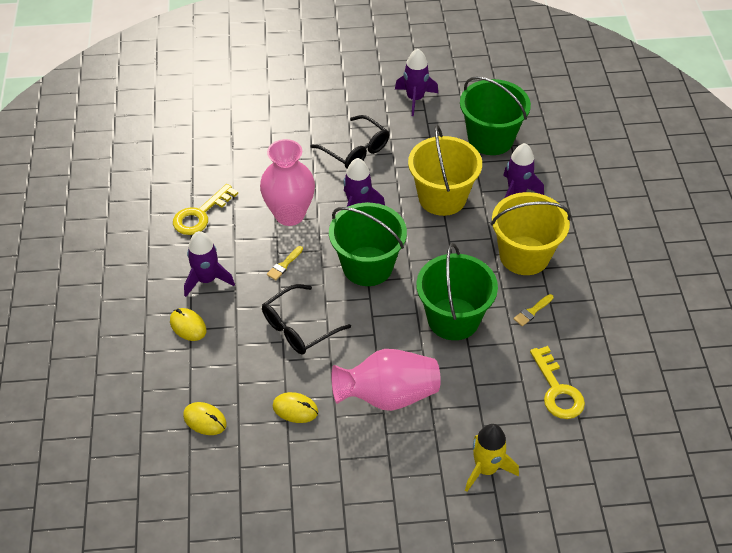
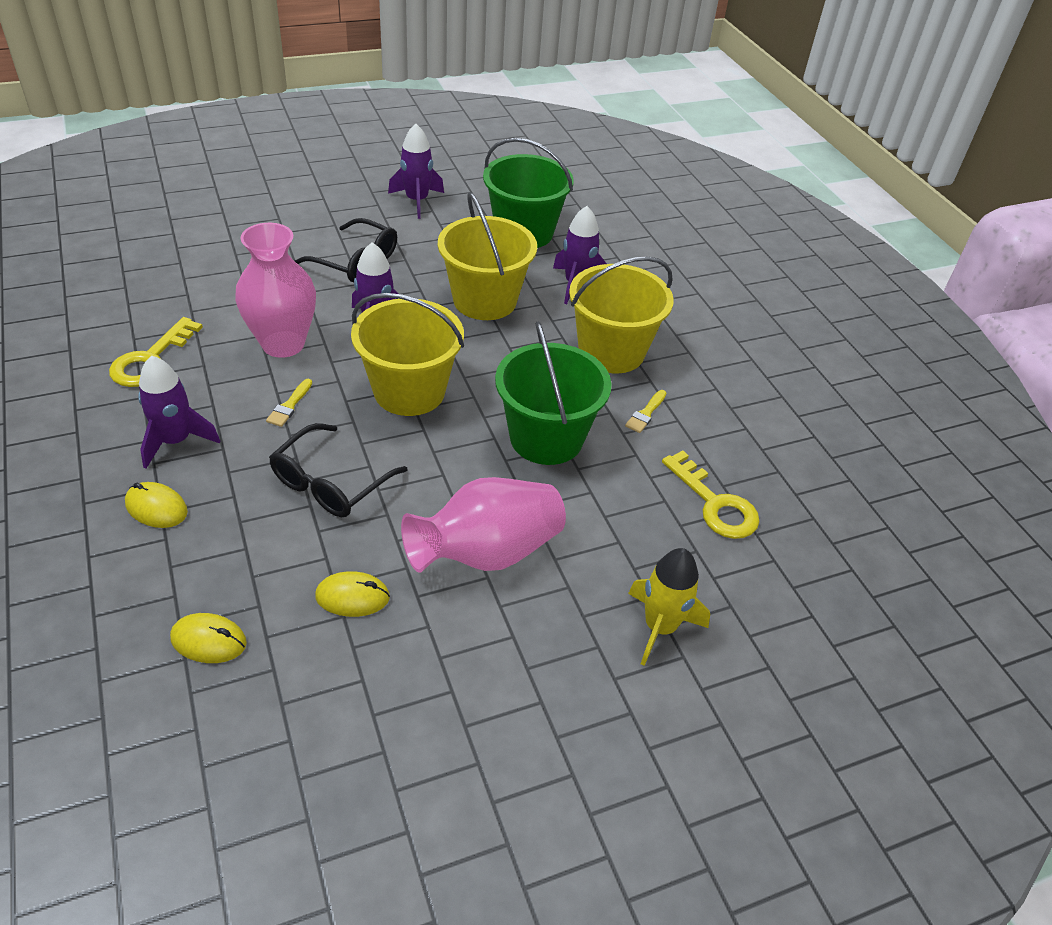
camera: 20 degrees left, 5 degrees down
(367, 266) = (409, 391): green bucket -> yellow bucket

